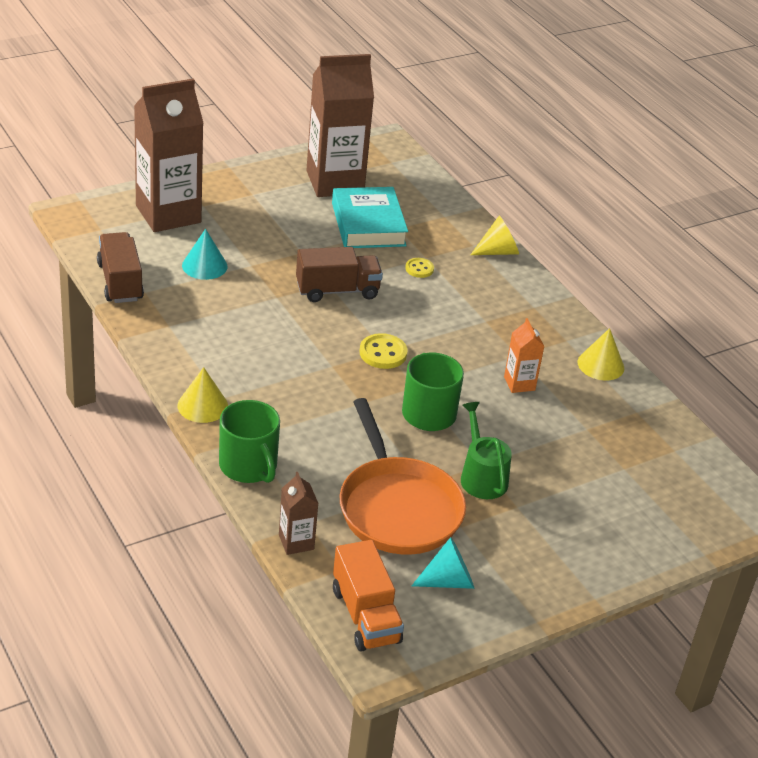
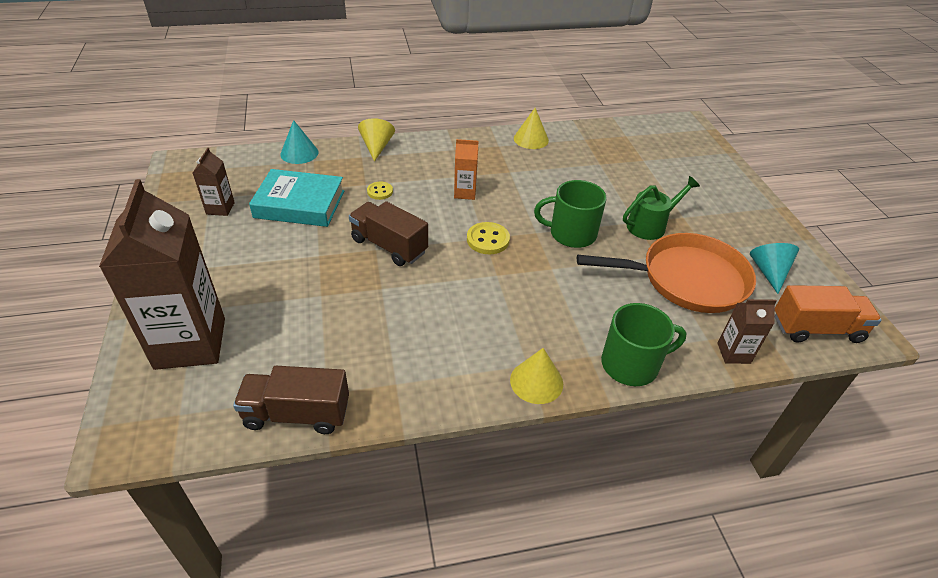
camera: 70 degrees left, 5 degrees up
(204, 266) = (304, 331): turquoise cone -> turquoise cone (299, 153)
(335, 182) = (220, 208): brown carton -> brown carton, size x0.45
(337, 291) = (389, 246): brown truck -> brown truck turned 60 degrees counterclockwise
(481, 477) = (650, 225): green watering can -> green watering can turned 150 degrees clockwise
(519, 383) = (544, 179): orange carton -> orange carton (465, 193)

